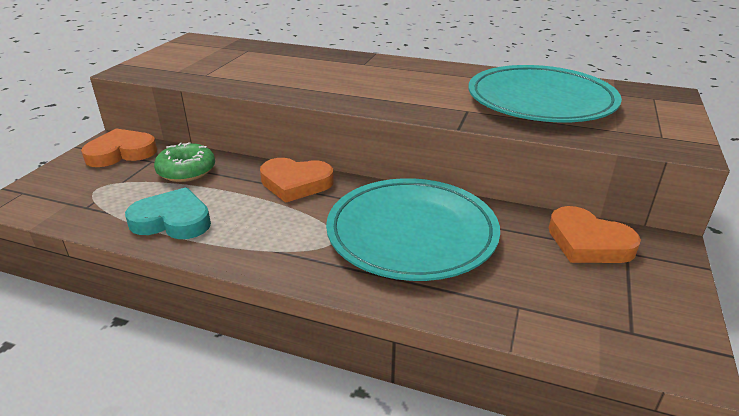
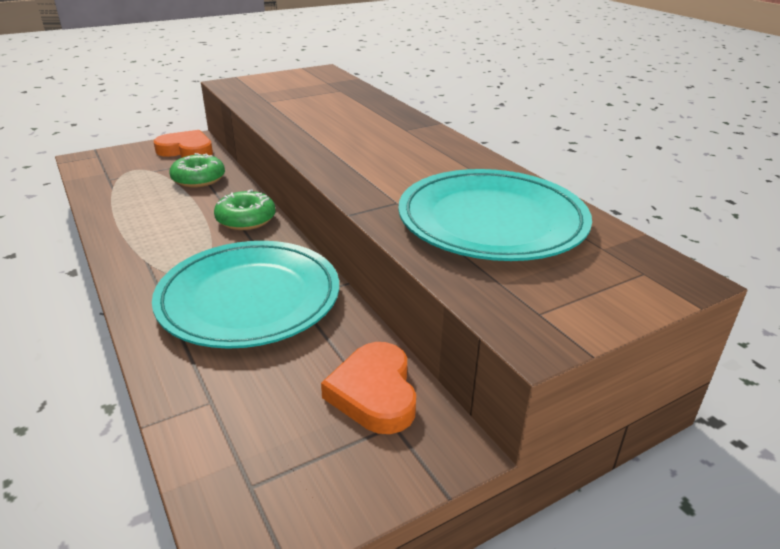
camera: 40 degrees right, 0 degrees up
(172, 220) = (131, 210): turquoise heart -> none
(295, 183) = (246, 219): orange heart -> green donut

